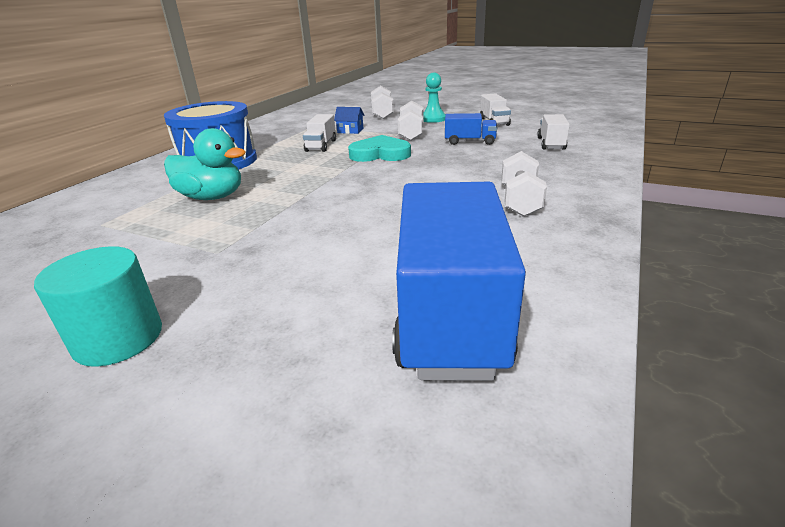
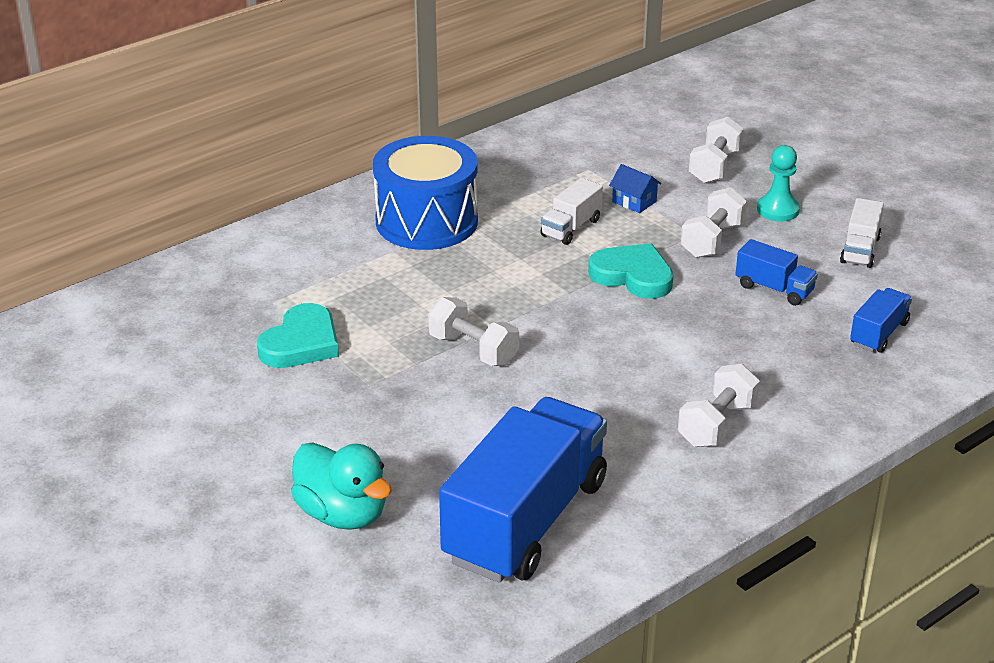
camera: 25 degrees right, 5 degrees up
(118, 338) = (267, 452): turquoise cylinder -> none
(136, 242) = (301, 343): none -> turquoise heart
(212, 197) = (394, 295): turquoise duck -> turquoise duck (342, 514)
(298, 210) = (473, 350): none -> white dumbbell
(551, 144) = (878, 334): white truck -> blue truck

